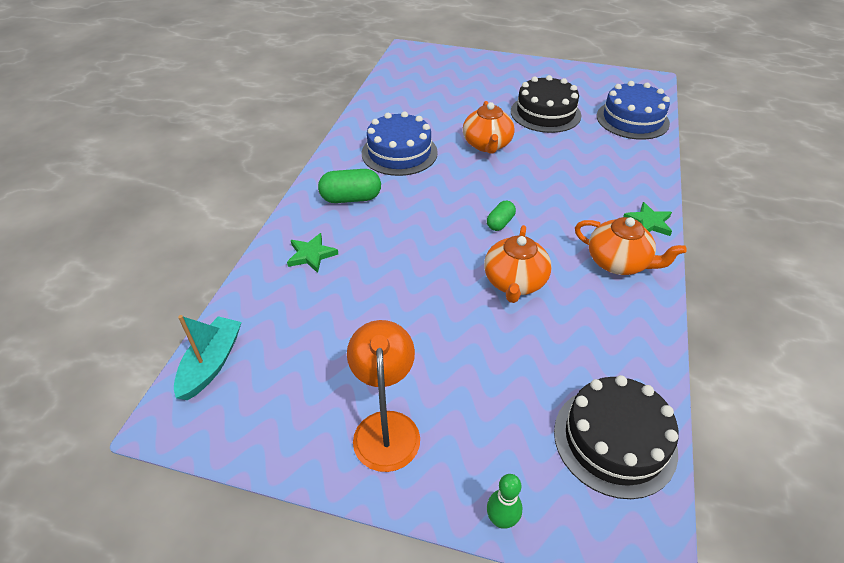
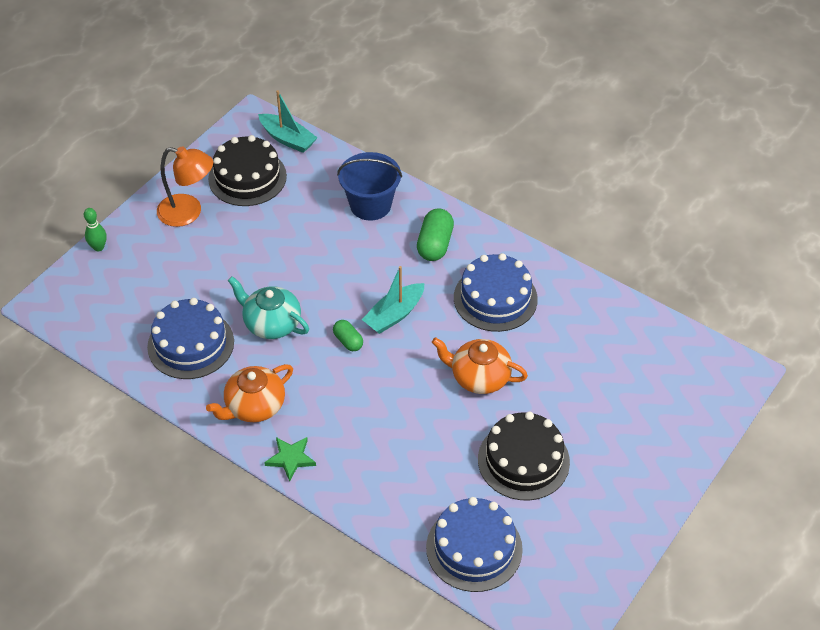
camera: 110 degrees right, 5 degrees up
(311, 255) = (370, 205): green star -> blue bucket
(451, 203) = (394, 315): none -> turquoise boat
(514, 282) = (271, 323): orange teapot -> turquoise teapot
(586, 340) = (190, 344): none -> blue cake
(614, 440) = (108, 322): black cake -> black cake (247, 177)

